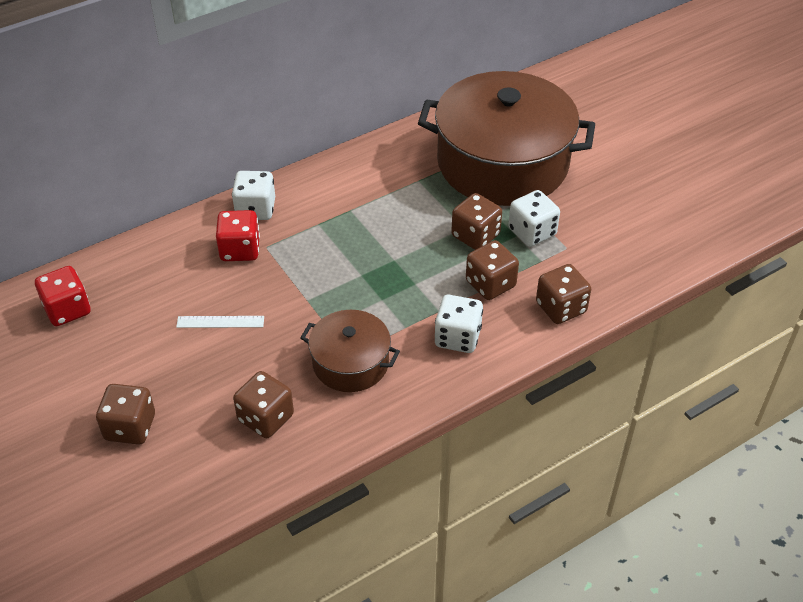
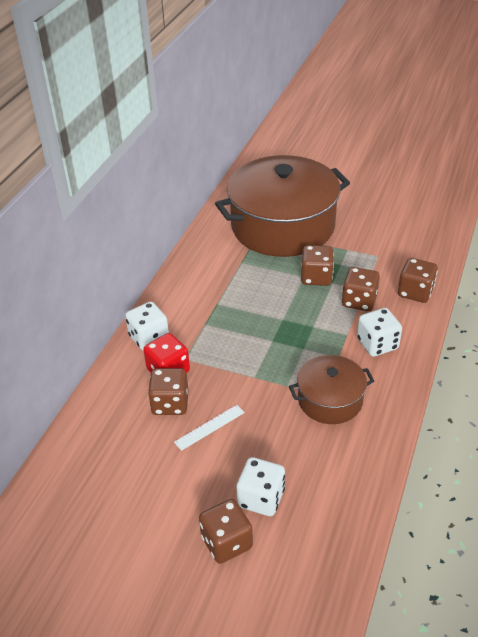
camera: 35 degrees left, 5 degrees down
(67, 310) = (78, 490): red dice -> none
(265, 418) = (316, 471): brown dice -> brown dice (170, 403)
(532, 232) = (348, 257): white dice -> white dice (261, 498)

